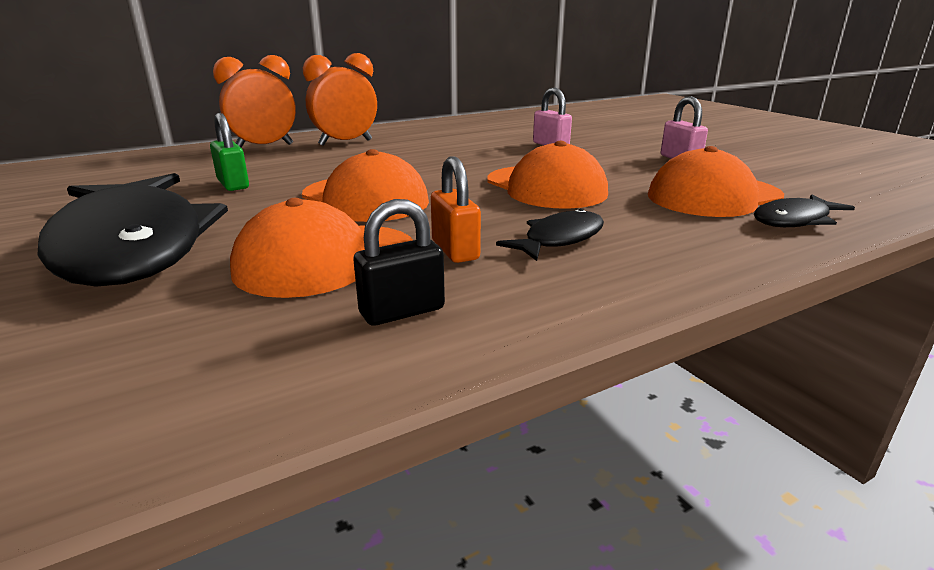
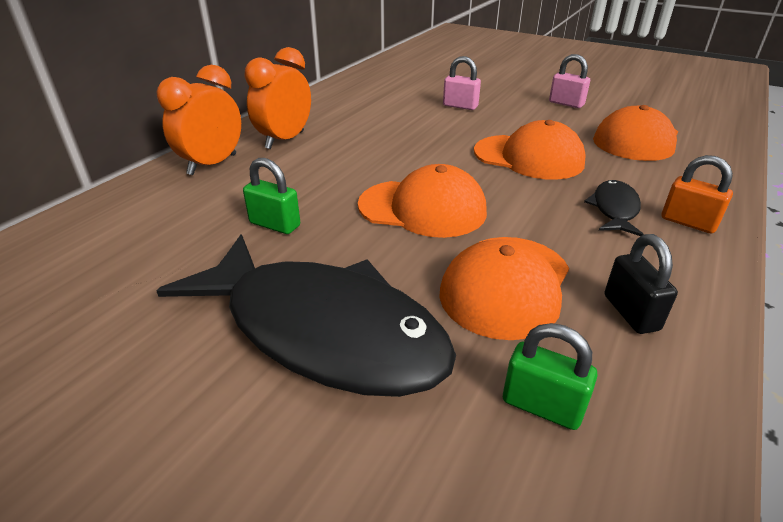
camera: 30 degrees left, 10 degrees up
(177, 340) = (542, 406): none -> green padlock
(402, 311) = (631, 312): black padlock -> black padlock turned 45 degrees counterclockwise
(455, 250) = (571, 243): orange padlock -> orange padlock (688, 222)
(794, 220) = (703, 150): black fish -> none

